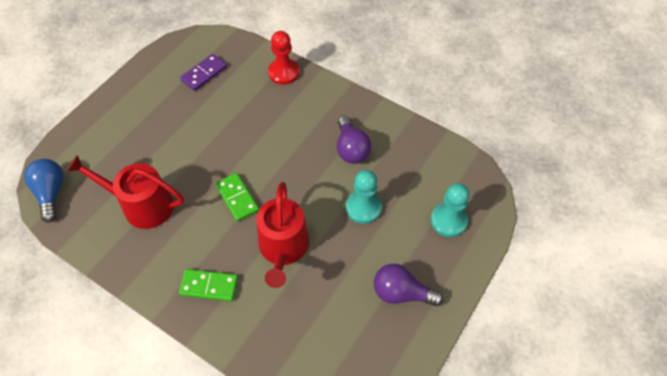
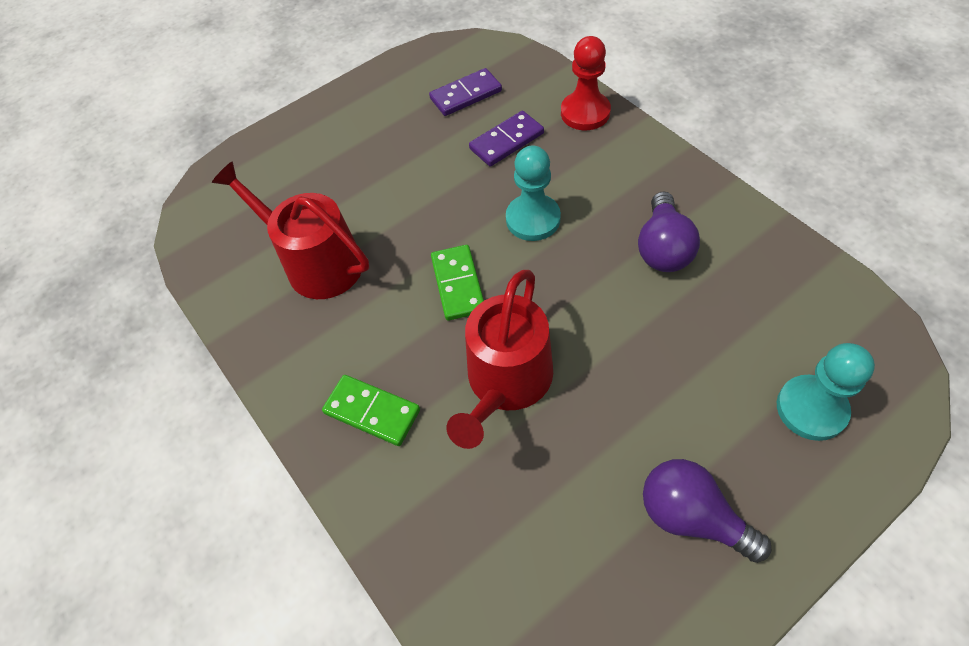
camera: 25 degrees right, 0 degrees up
(51, 193) = (203, 217): blue light bulb -> none
(240, 100) = (506, 141): none -> purple domino
(363, 208) = (659, 348): turquoise pawn -> turquoise pawn (533, 219)

